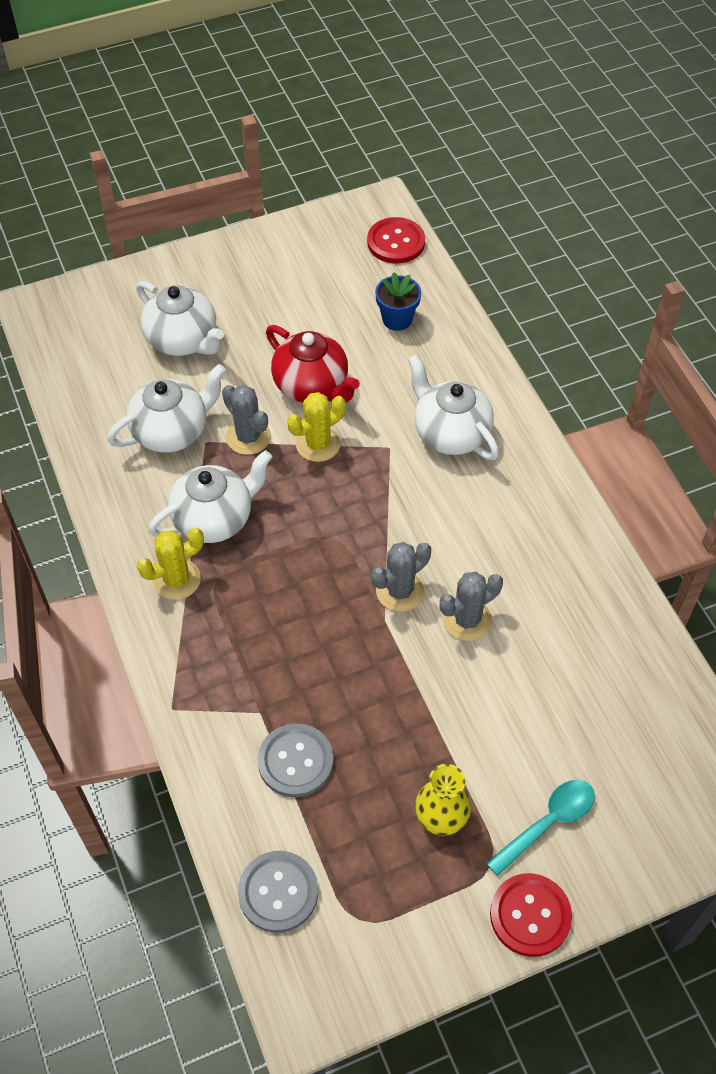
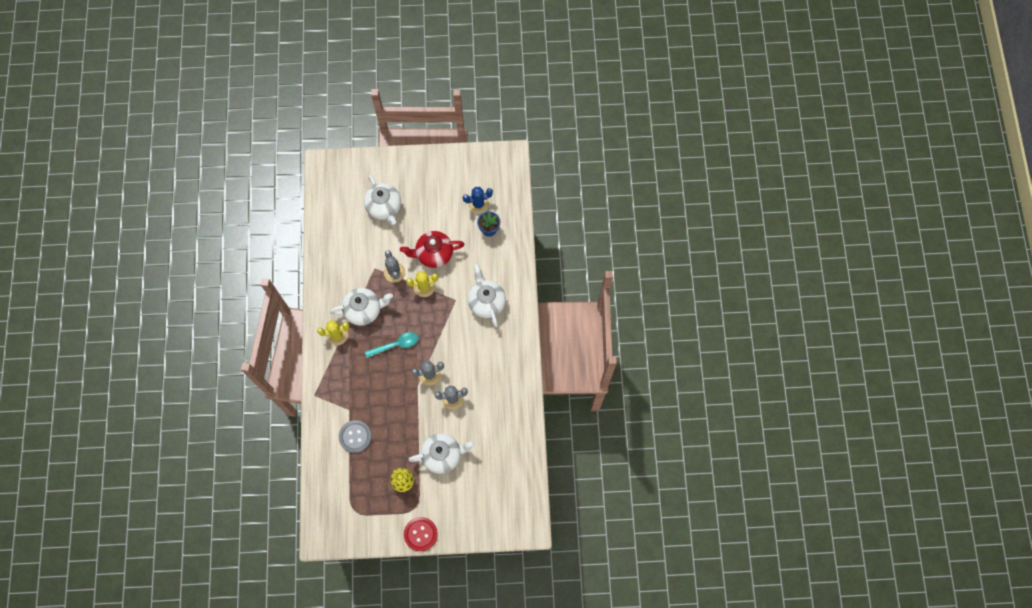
camera: 20 degrees right, 15 degrees up
(172, 431) = (361, 257): white teapot -> white teapot (442, 455)
(278, 892) = (327, 488): grey button -> none
(312, 386) = (434, 254): red teapot -> red teapot turned 105 degrees clockwise
(358, 288) = (478, 204): none -> blue cactus
(396, 242) = (508, 182): red button -> none
(547, 823) = (444, 500): turquoise spoon -> turquoise spoon (396, 345)

